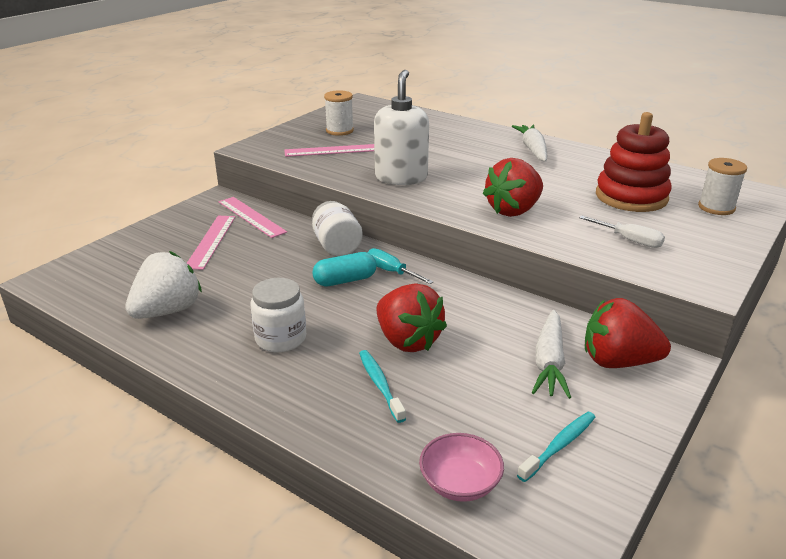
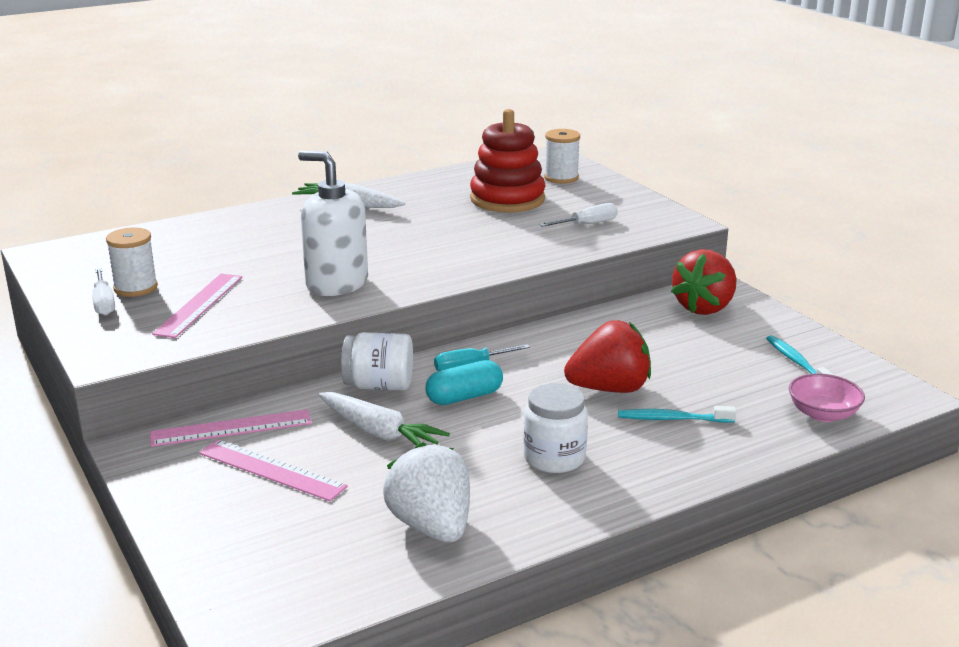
camera: 65 degrees left, 5 degrees down
(313, 129) = (104, 303): none -> white screwdriver
(345, 280) = (464, 397): turquoise capsule -> turquoise capsule turned 60 degrees clockwise
(513, 210) = (482, 251): red strawberry -> none
(549, 363) = (688, 334): white carrot -> white carrot (380, 433)

